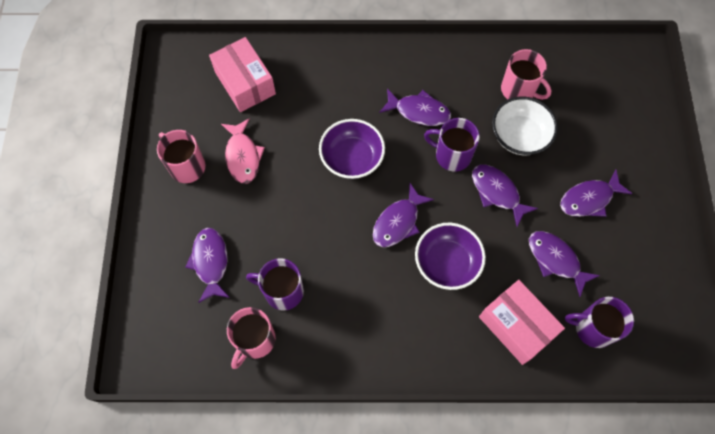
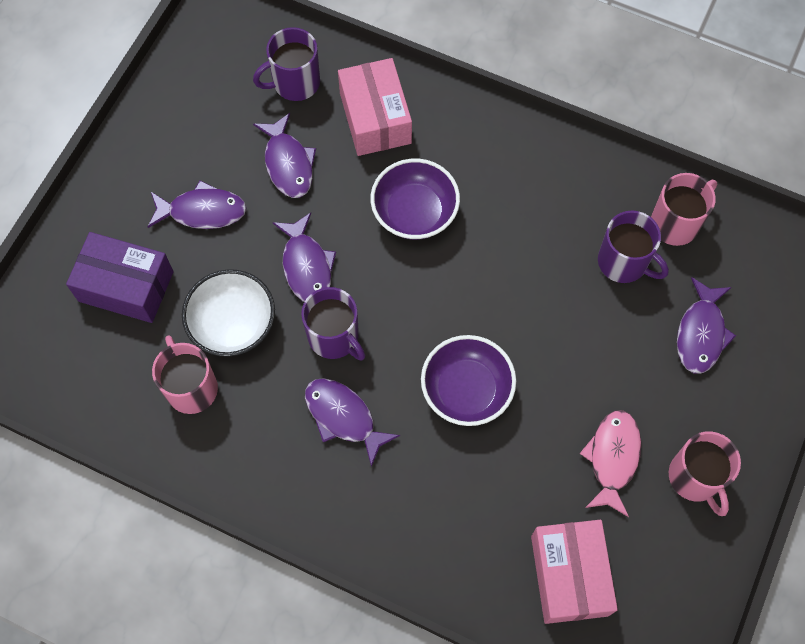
camera: 155 degrees left, 0 degrees up
(398, 222) = (447, 283): purple fish -> none
(593, 328) = (295, 83): purple mug -> purple mug turned 120 degrees clockwise
(600, 130) = (126, 286): none -> purple box

